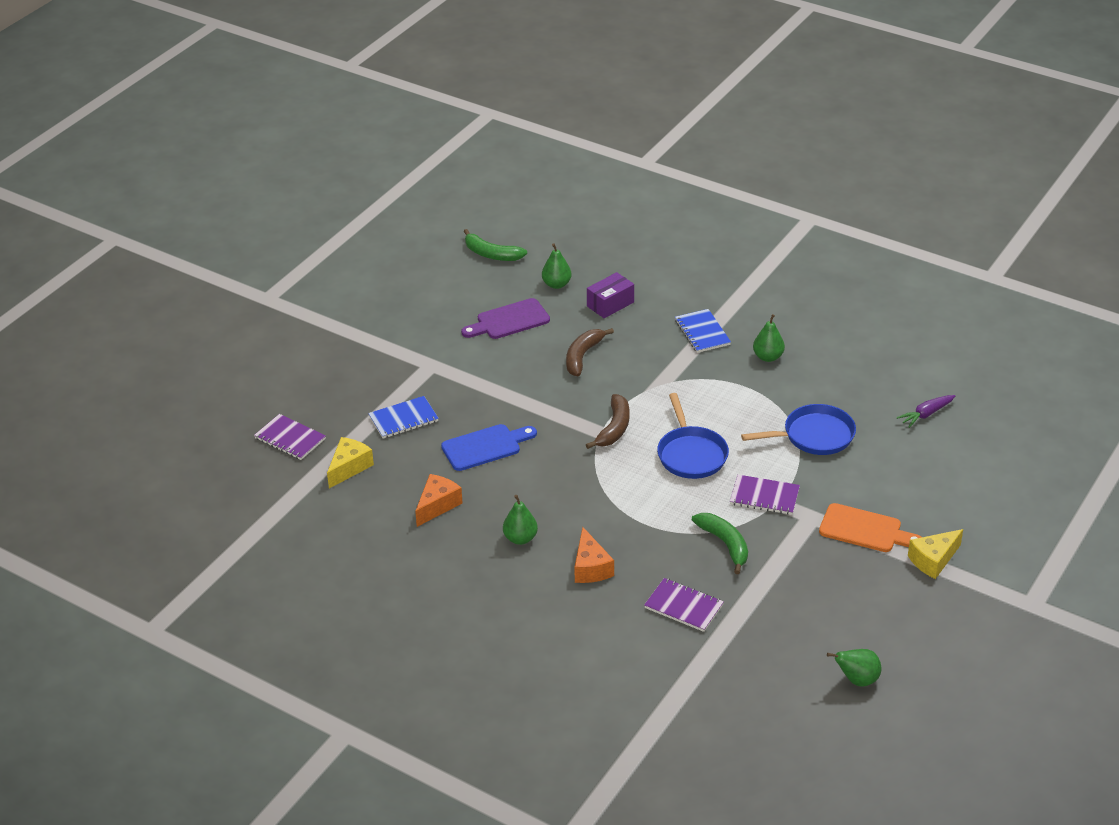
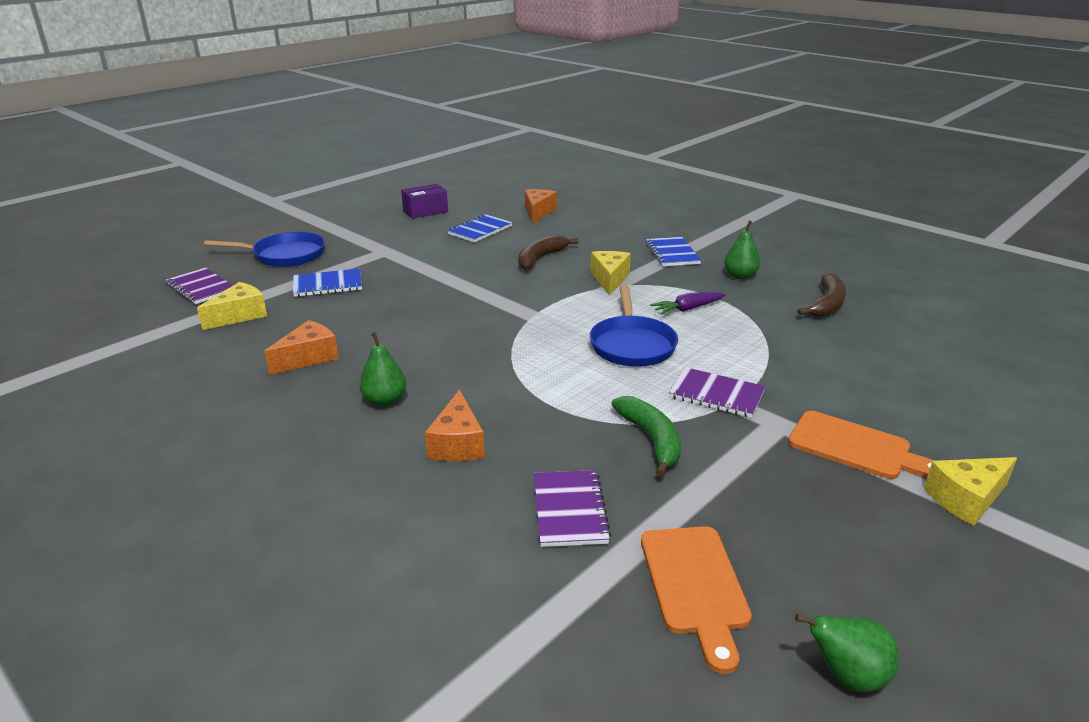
camera: 10 degrees right, 10 degrees down
(485, 447) = (398, 314): blue cutting board -> none
(491, 254) = (488, 192): green banana -> none
(509, 320) = (480, 230): purple cutting board -> blue notebook
(556, 284) = (538, 213): green pear -> orange cheese
(610, 304) = (584, 228): purple box -> purple box (425, 211)
(614, 428) = (550, 314): brown banana -> brown banana (826, 305)
(653, 377) = (609, 279): none -> yellow cheese
(683, 606) = (570, 510): purple notebook -> purple notebook turned 45 degrees clockwise
(770, 643) = (695, 586): none -> orange cutting board
(814, 436) = (788, 344): blue pan -> blue pan (285, 255)
(926, 414) = (931, 339): purple carrot -> purple carrot (687, 309)

